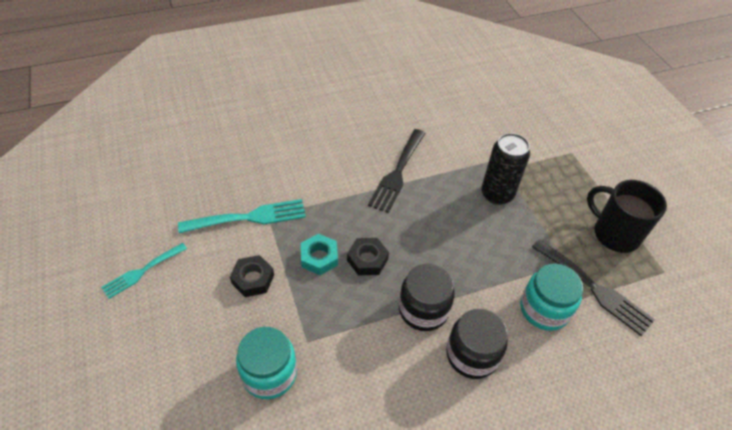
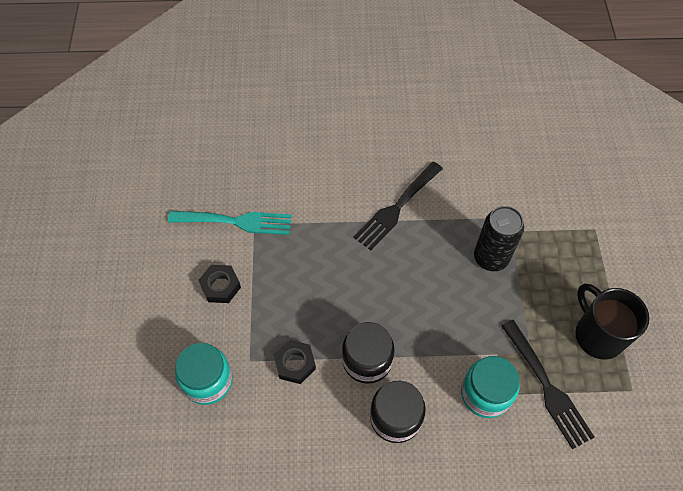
camera: 20 degrees right, 10 degrees up
(142, 272) = (126, 252): turquoise fork -> none
(319, 257) = (288, 281): turquoise nut -> none
(367, 260) = (332, 295): black nut -> black nut (295, 364)

